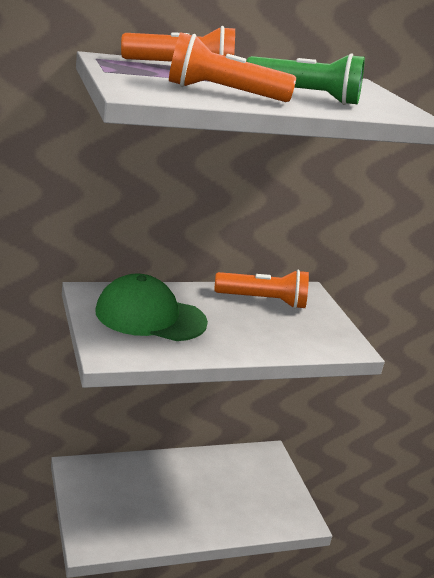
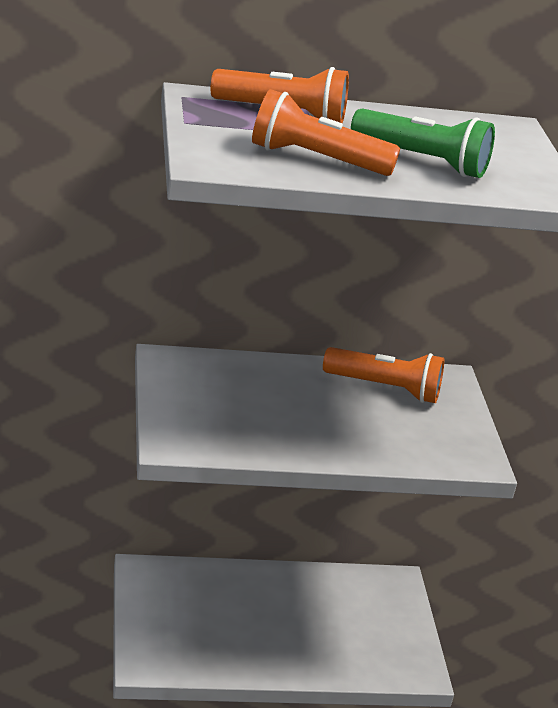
camera: 10 degrees right, 5 degrees up
(150, 316) = (233, 399): green cap -> none

